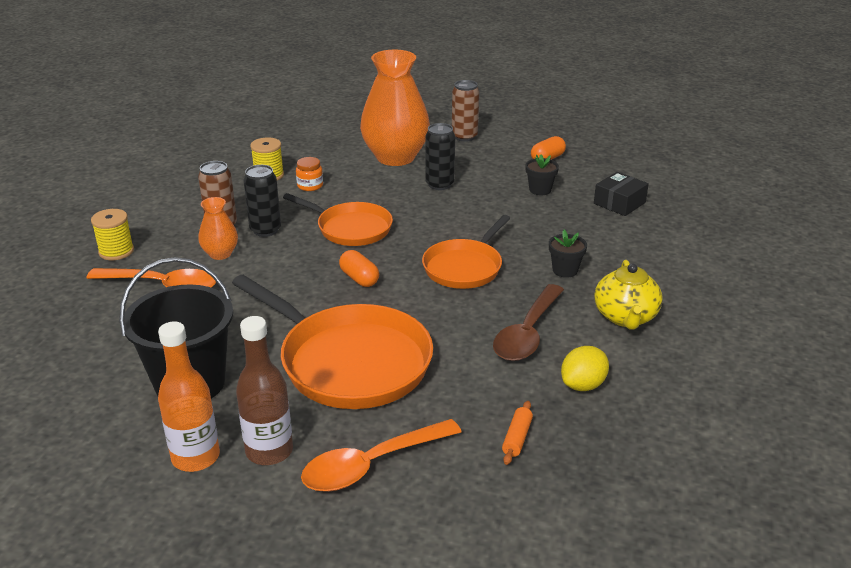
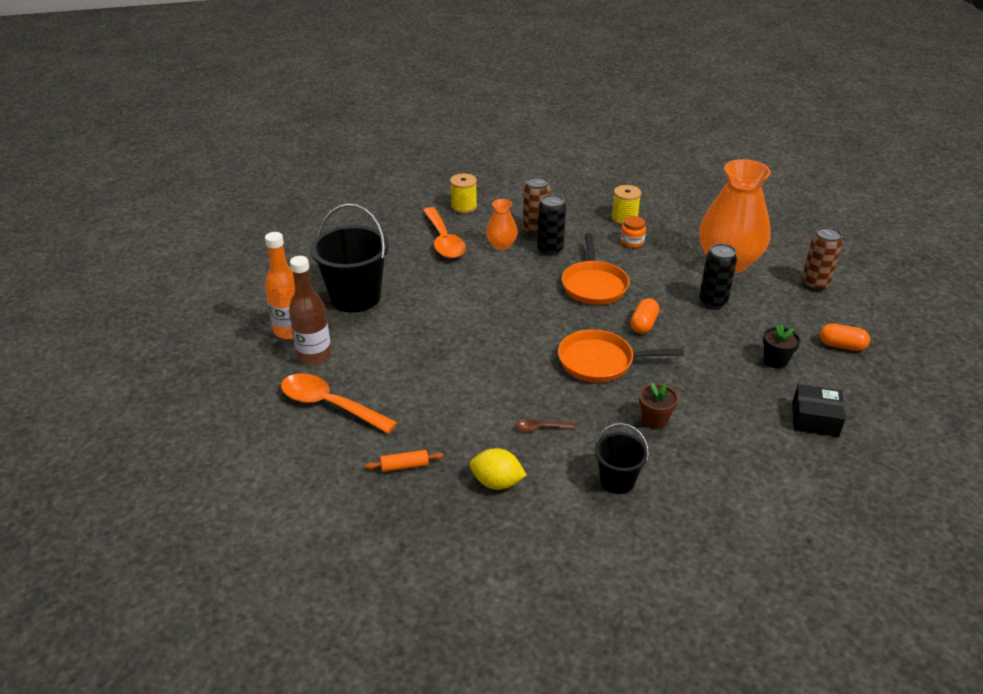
camera: 60 degrees right, 5 degrees up
(349, 362) = (428, 352): orange pan -> none
(359, 278) = (532, 316): orange capsule -> orange capsule (643, 324)
(527, 333) = (539, 428): brown spoon -> brown spoon, size x0.44
(565, 270) = (654, 420): black flower pot -> brown flower pot
(625, 317) = (617, 480): yellow teapot -> black bucket

